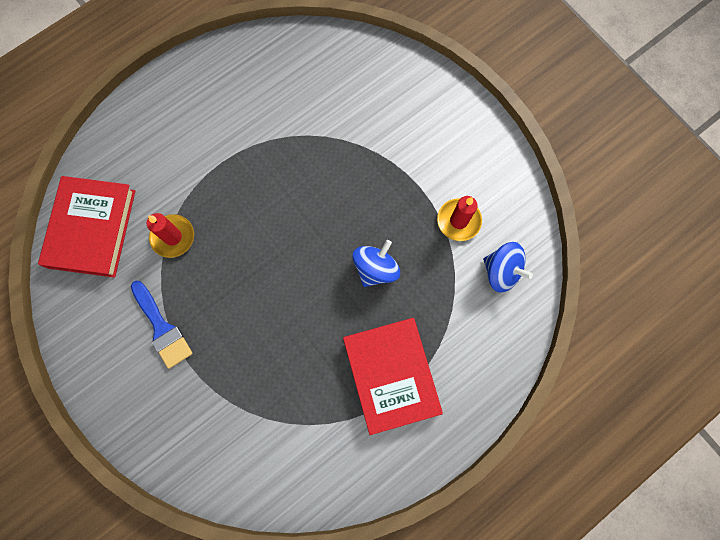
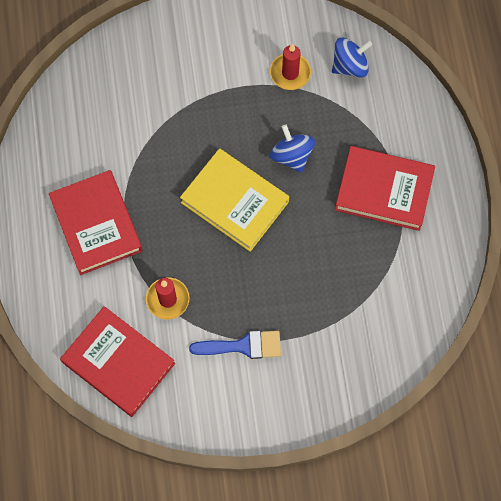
camera: 60 degrees left, 5 degrees down
(211, 138) = (96, 224): none -> red book
(299, 243) = (235, 202): none -> yellow book

